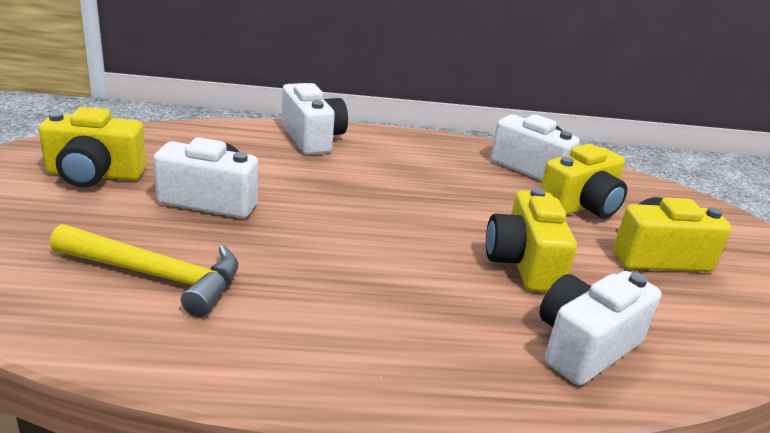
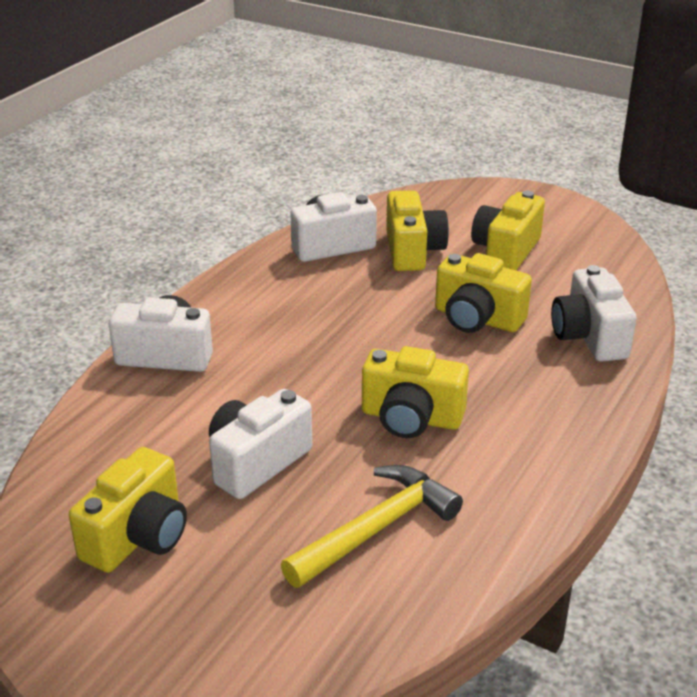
camera: 55 degrees left, 5 degrees up
(331, 259) = (411, 418): none -> yellow camera

